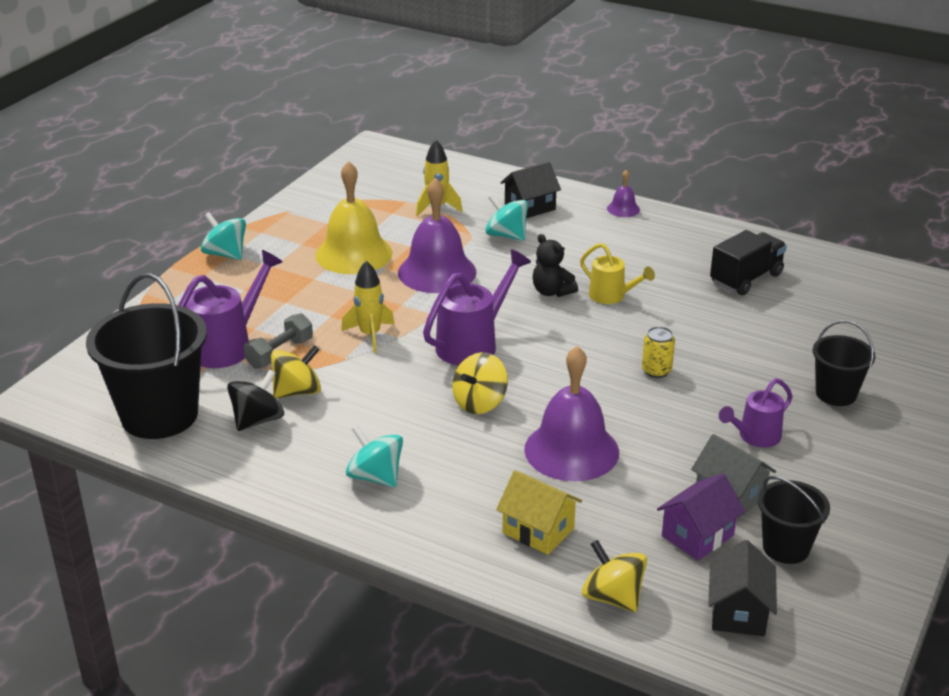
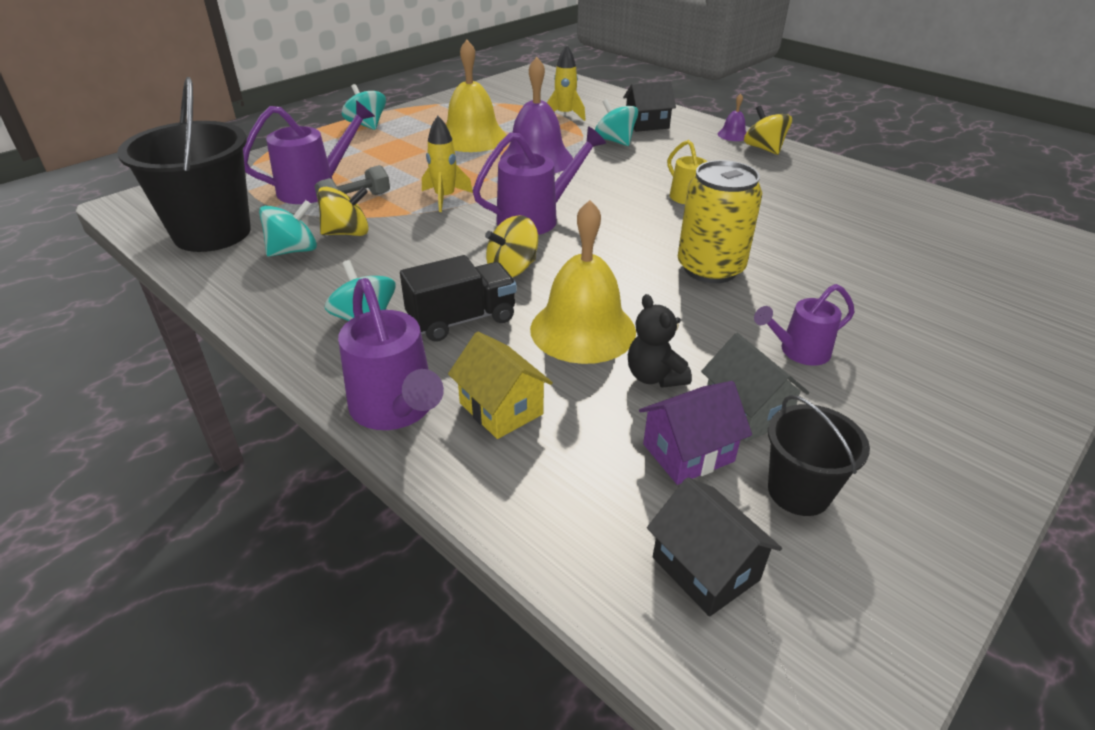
camera: 15 degrees right, 5 degrees up
(257, 420) = (293, 250): black spinning top -> turquoise spinning top
(453, 548) = (396, 409): none -> purple watering can
(552, 292) = (634, 187): black teddy bear -> black teddy bear (654, 377)
(571, 450) = (583, 330): purple bell -> yellow bell
(612, 597) = (548, 509): yellow spinning top -> yellow spinning top (764, 148)
(656, 371) = (710, 268): yellow can -> yellow can, size x2.10
(738, 612) = (705, 568): black house -> black house turned 60 degrees counterclockwise
(746, 279) = (836, 202): black truck -> black truck (462, 319)
(836, 394) = (909, 322): black bucket -> none

